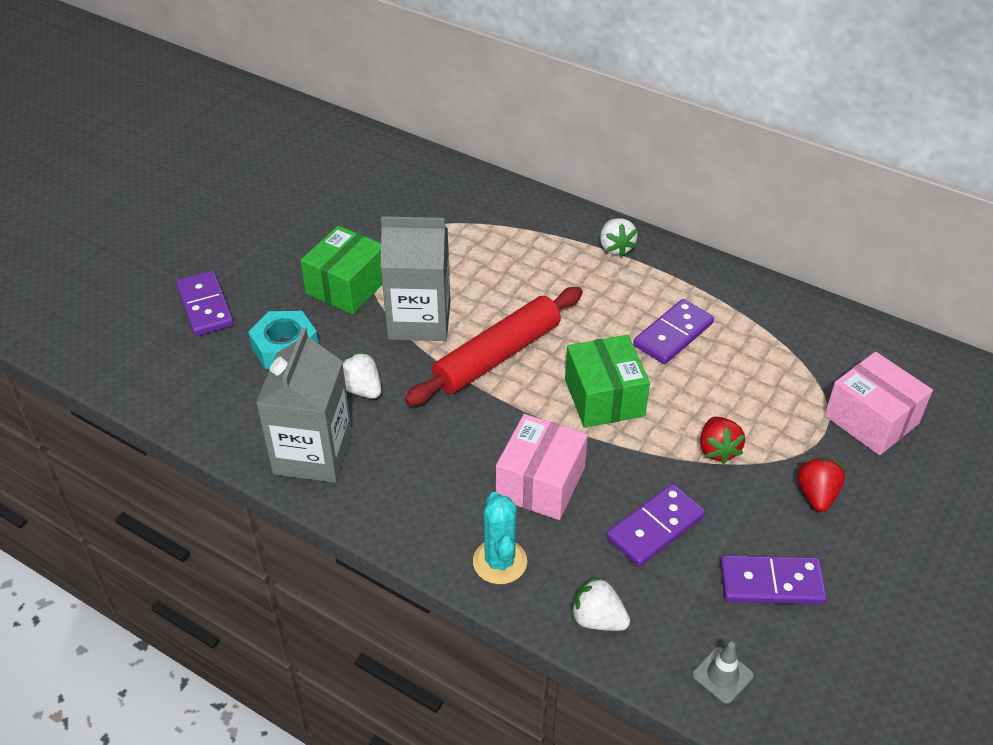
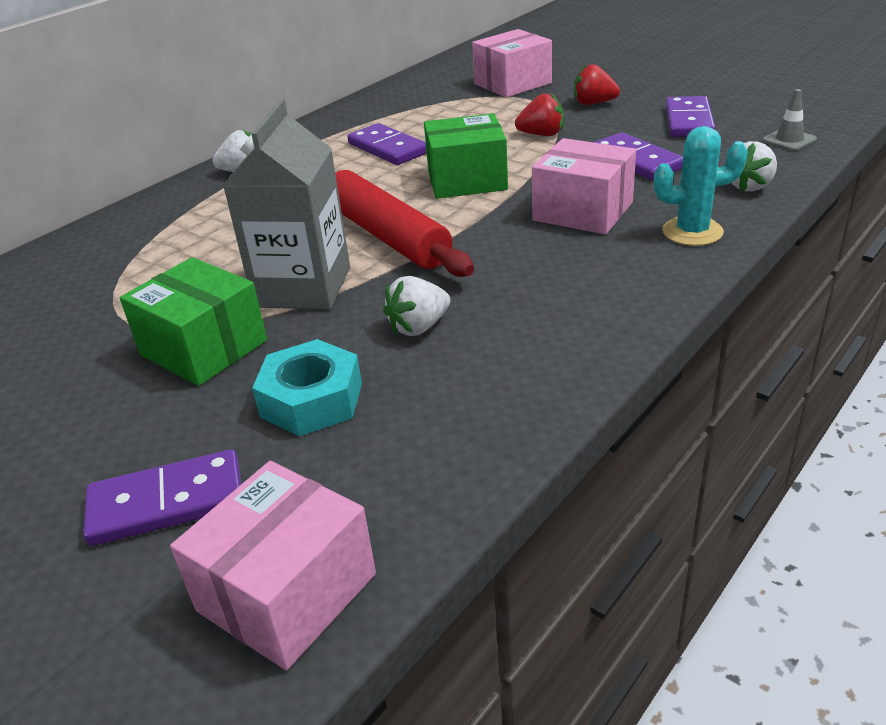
camera: 80 degrees left, 10 degrees down
(134, 365) = (287, 592): none -> pink box
(313, 453) = (533, 362): grey carton -> none

